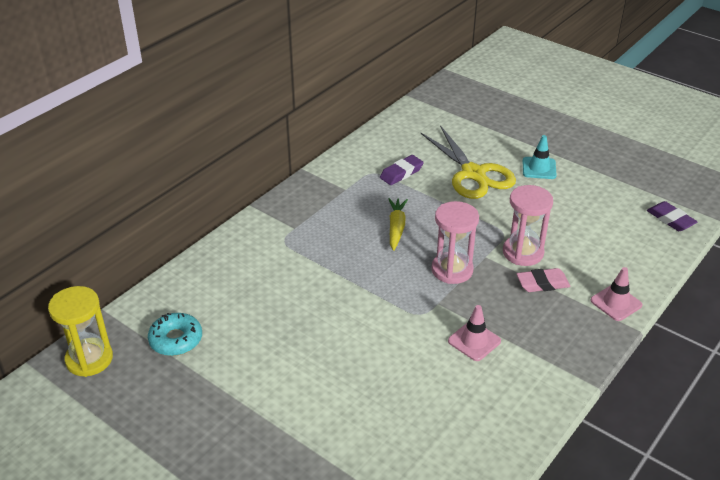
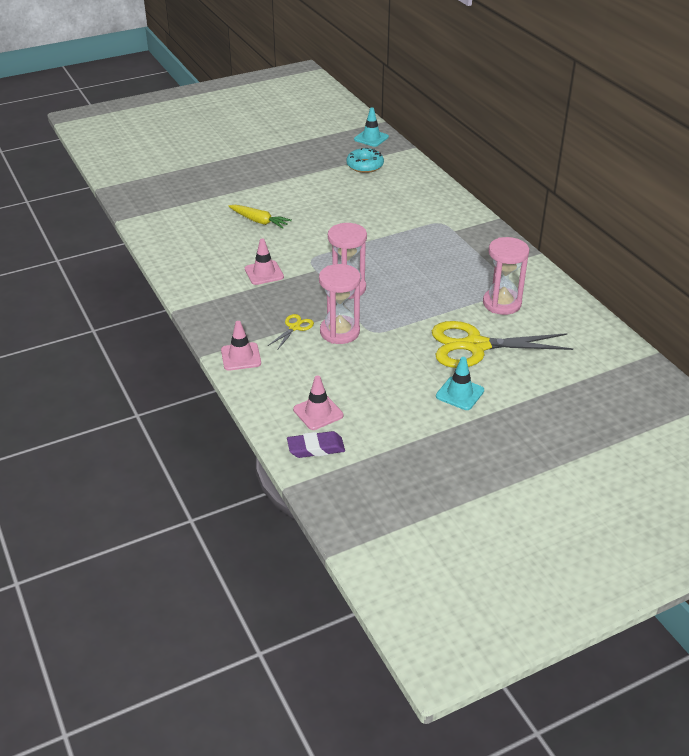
camera: 115 degrees right, 0 degrees up
(89, 359) = (371, 138): yellow hourglass -> turquoise traffic cone
(396, 228) = (421, 277): yellow carrot -> yellow carrot (259, 221)
(401, 173) = (502, 303): purple eraser -> pink hourglass
(542, 283) = (294, 327): pink eraser -> yellow scissors
(633, 231) = (318, 412): none -> pink traffic cone

